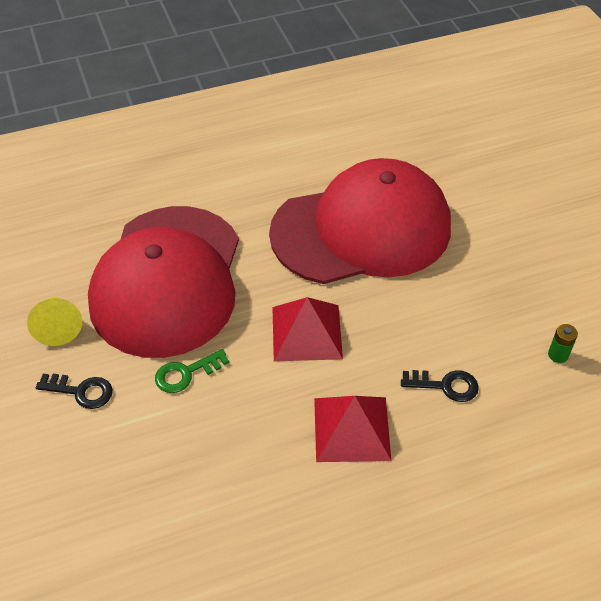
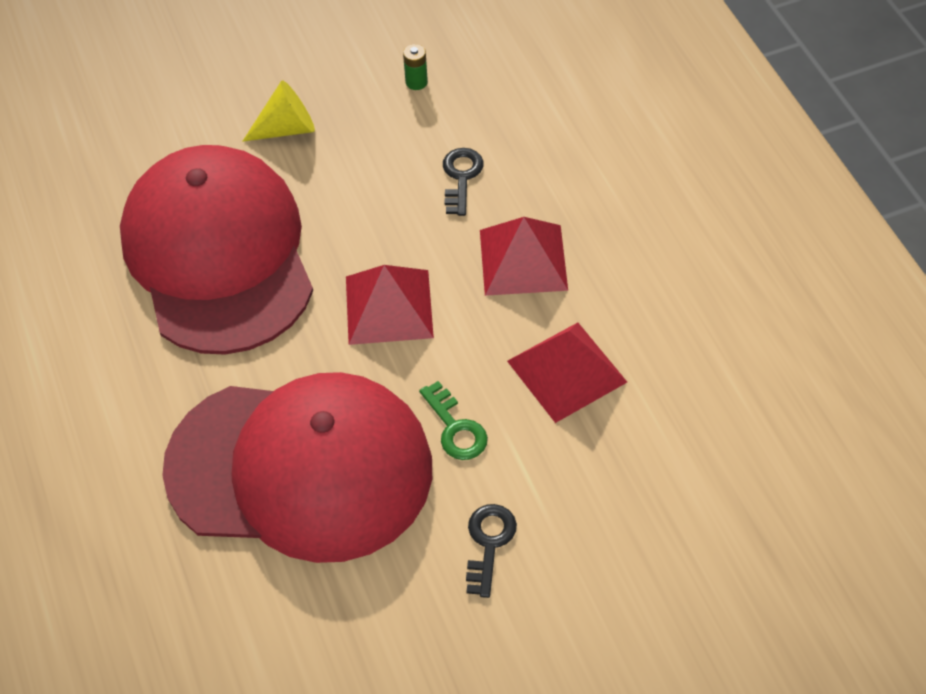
camera: 90 degrees left, 5 degrees up
(58, 327) = (383, 593): yellow cone -> yellow cone (287, 128)
(230, 455) = (567, 371): none -> red pyramid

